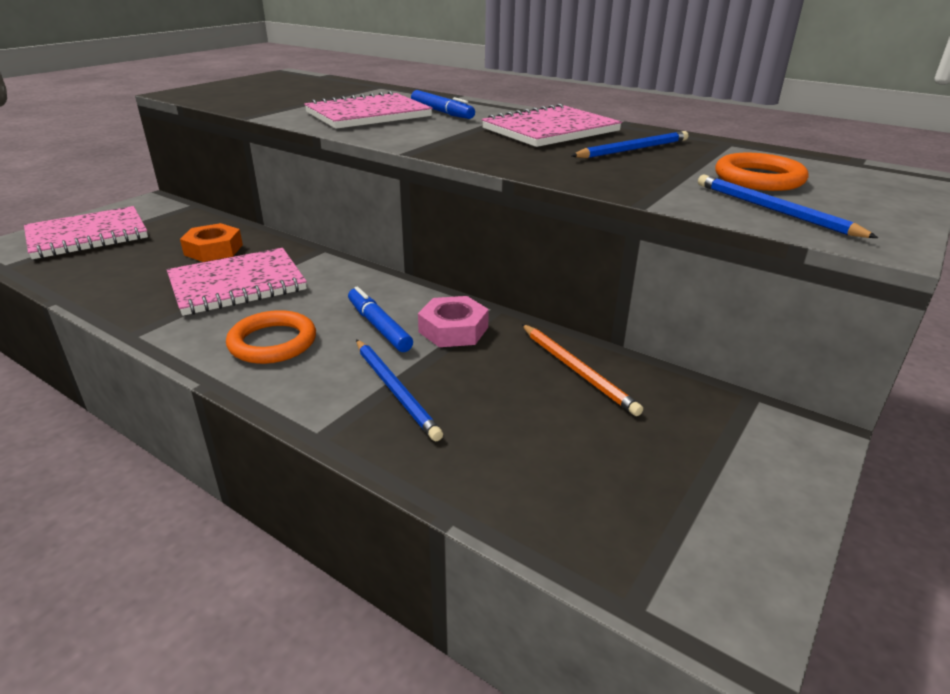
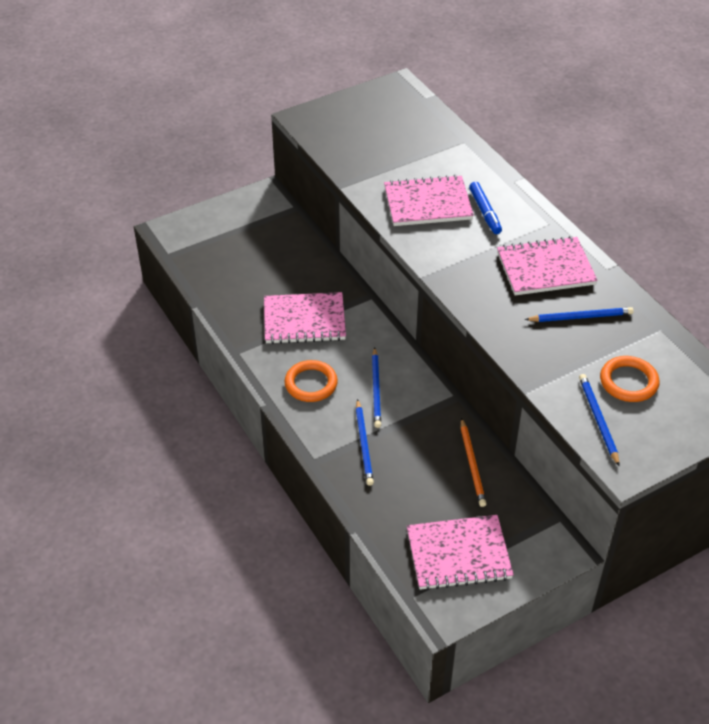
camera: 25 degrees right, 15 degrees up
(88, 236) = (219, 232): pink notebook -> pink notebook (458, 554)
(213, 250) = (298, 275): orange nut -> none
(379, 326) = (376, 389): blue marker -> blue pencil
(453, 330) = (419, 407): pink nut -> none

